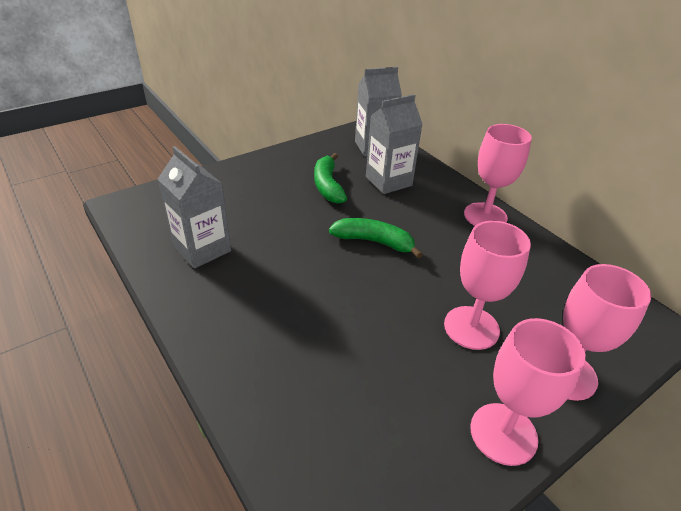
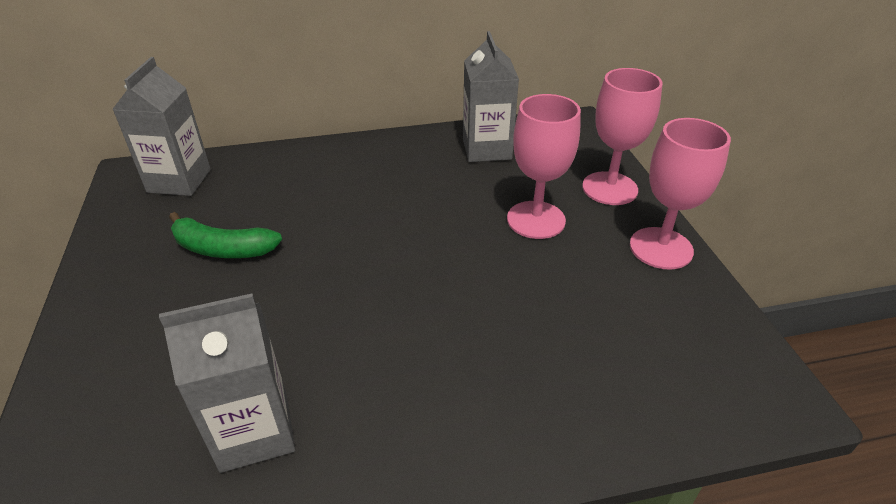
camera: 65 degrees left, 0 degrees up
(374, 242) = (368, 243): green banana -> none
(388, 181) = (264, 193): grey carton -> grey carton (486, 149)
(485, 216) = (385, 149): pink goblet -> none

